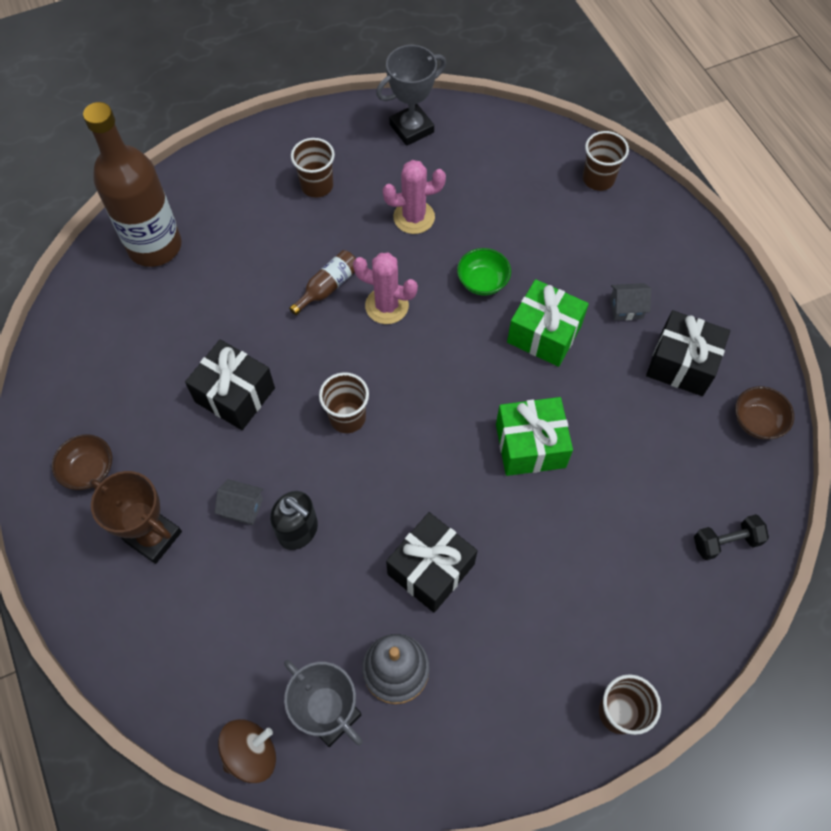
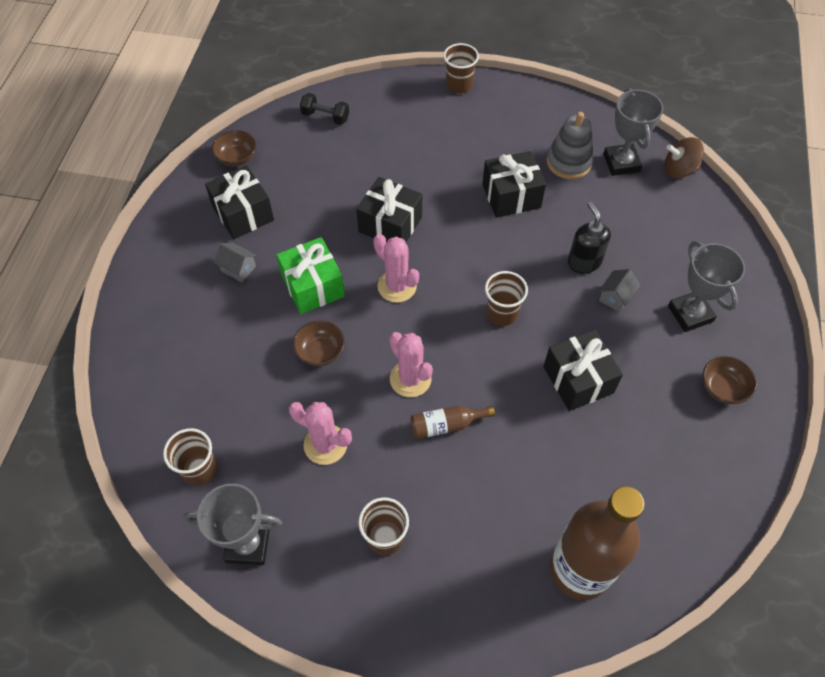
camera: 145 degrees left, 5 degrees down
(153, 537) = (690, 314): brown trophy -> grey trophy
(242, 507) = (615, 297): grey house -> grey house turned 75 degrees clockwise
(467, 382) = (397, 286): none -> pink cactus
(482, 282) = (320, 352): green bowl -> brown bowl
(530, 445) = (390, 224): green gift -> black gift
(598, 179) = (145, 380): brown cup -> brown cup (199, 469)

